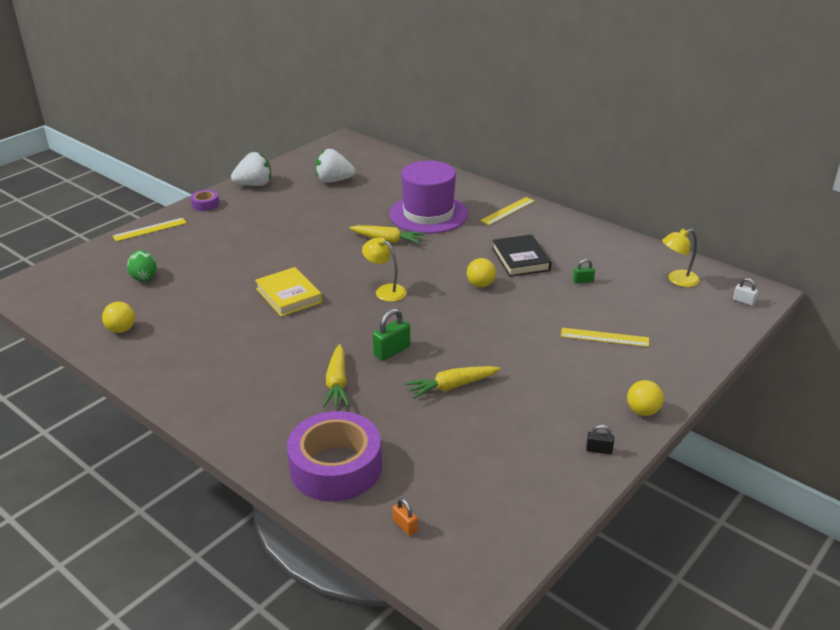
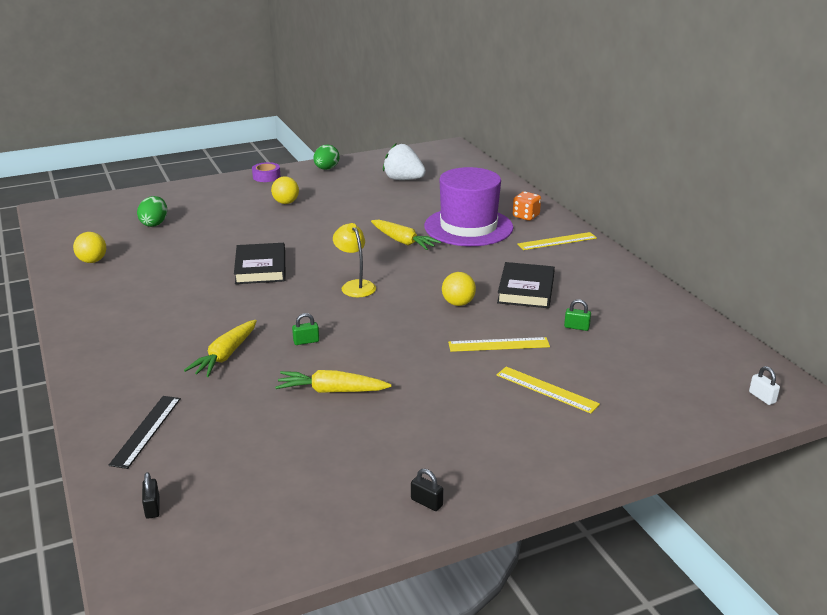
camera: 25 degrees right, 5 degrees down
(150, 229) = (199, 187): yellow ruler -> yellow ruler (498, 344)
(254, 185) = (326, 169): white strawberry -> green egg
(289, 295) = (261, 268): yellow book -> black book
(336, 467) = (146, 431): purple tape -> black ruler
(392, 351) = (306, 341): green padlock -> green padlock, size x0.58
(405, 526) = (152, 507): orange padlock -> black padlock
(465, 193) = (526, 216): none -> orange dice
(642, 411) = (517, 478): yellow ball -> yellow ball (286, 202)
(677, 280) = (694, 354): yellow lamp -> none

